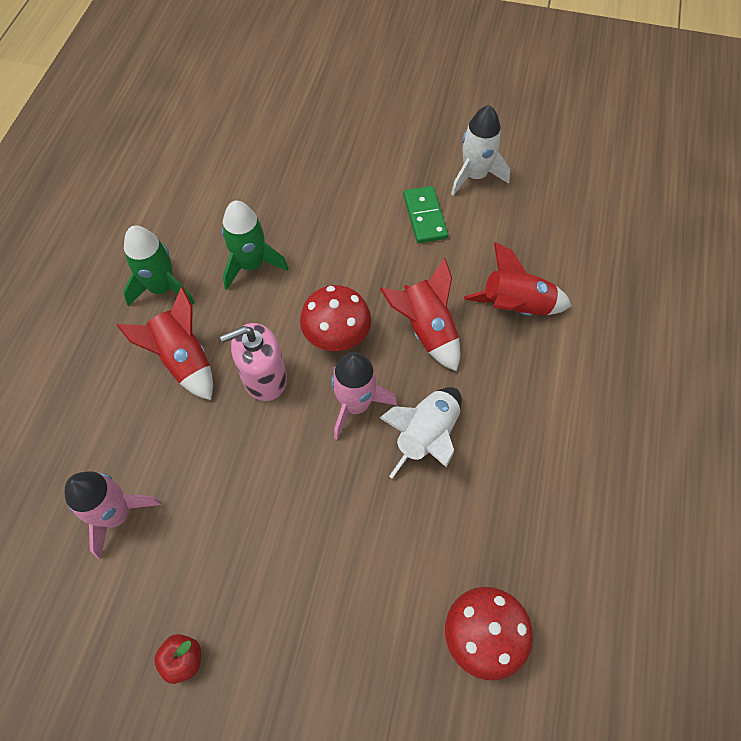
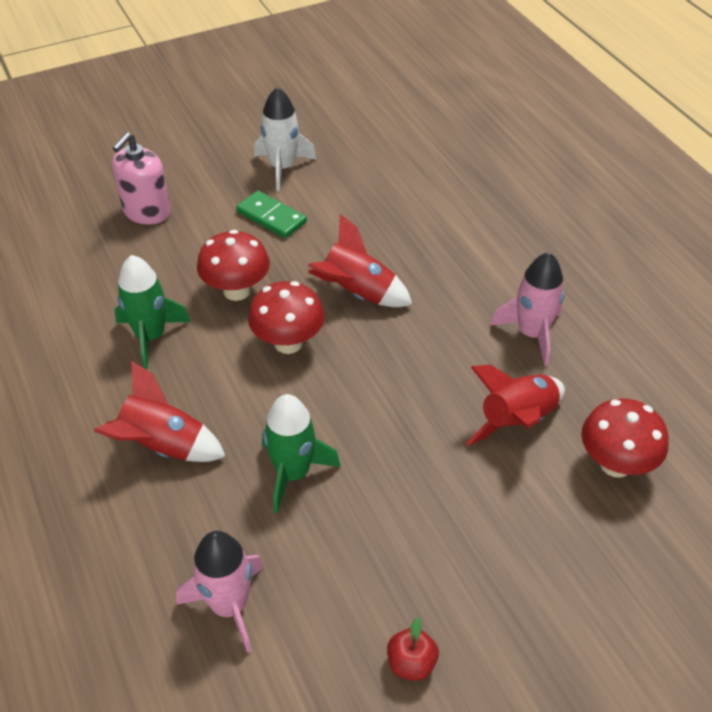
camera: 40 degrees left, 15 degrees down
(162, 288) = (79, 405): green rocket -> green rocket (293, 473)
(264, 378) = (256, 411): pink soap dispenser -> pink soap dispenser (147, 212)
(341, 266) = (236, 291): none -> red mushroom
(355, 404) = (355, 380): pink rocket -> pink rocket (531, 334)
(426, 436) = (435, 364): white rocket -> none
(515, 307) = (409, 237): red rocket -> red rocket (517, 421)

